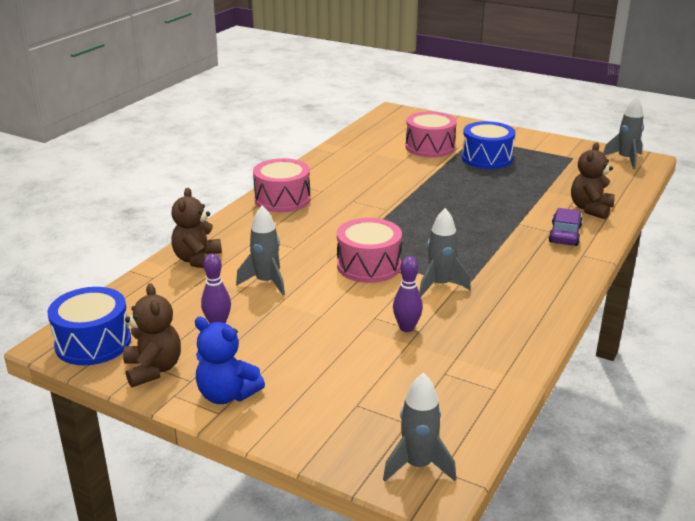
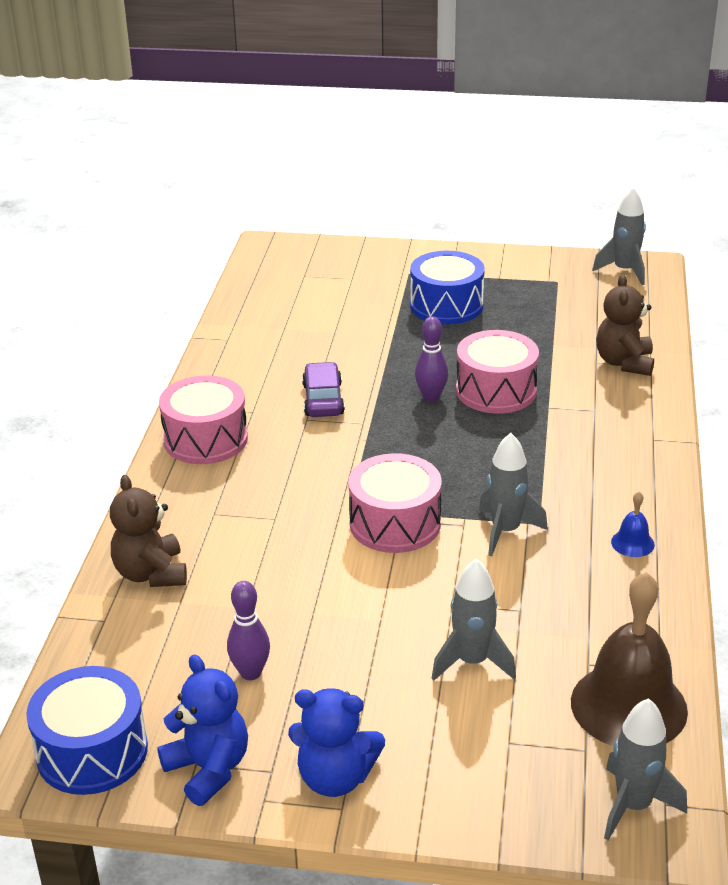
camera: 20 degrees left, 5 degrees up
(153, 369) = (208, 769): brown teddy bear -> blue teddy bear
(266, 282) = (273, 586): grey rocket -> grey rocket (472, 662)
(406, 328) = (502, 609): purple bowling pin -> purple bowling pin (431, 397)
(430, 147) = (358, 302): pink drum -> pink drum (496, 391)
(457, 404) = (628, 706): none -> brown bell
(526, 310) = (632, 543): none -> blue bell
(565, 234) = (615, 411): purple car -> purple car (323, 399)

